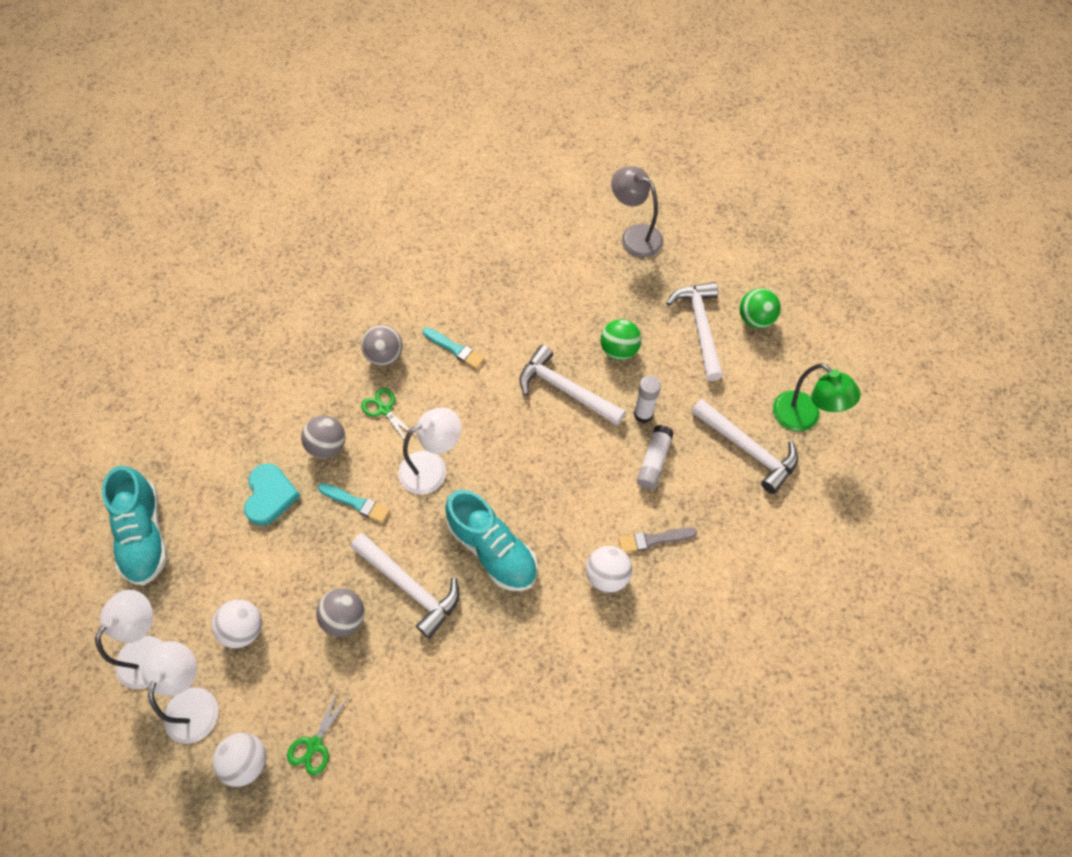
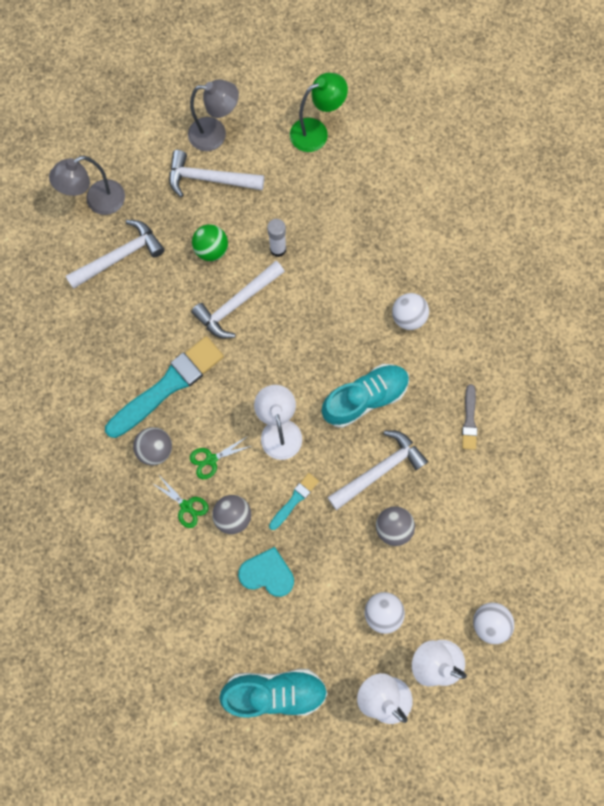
camera: 75 degrees left, 15 degrees up
(314, 744) = (486, 566): green scissors -> green scissors (186, 506)
(454, 349) = (168, 386): turquoise brush -> turquoise brush, size x2.11
(653, 462) = (322, 254): white glue stick -> none
(654, 540) = (387, 274): grey brush -> grey brush (469, 420)
(747, 449) = (331, 181): white hammer -> white hammer (120, 256)
(755, 319) = (215, 134): green ball -> grey lamp

